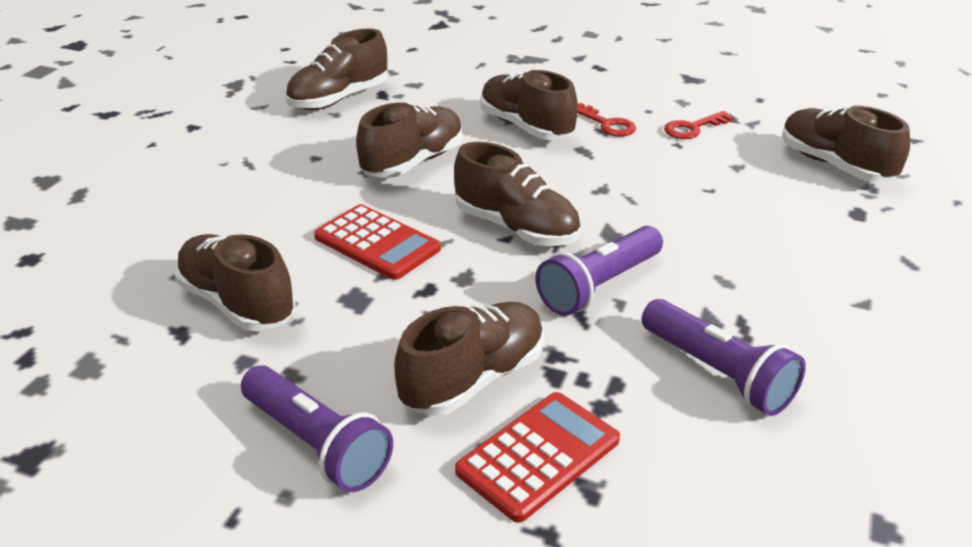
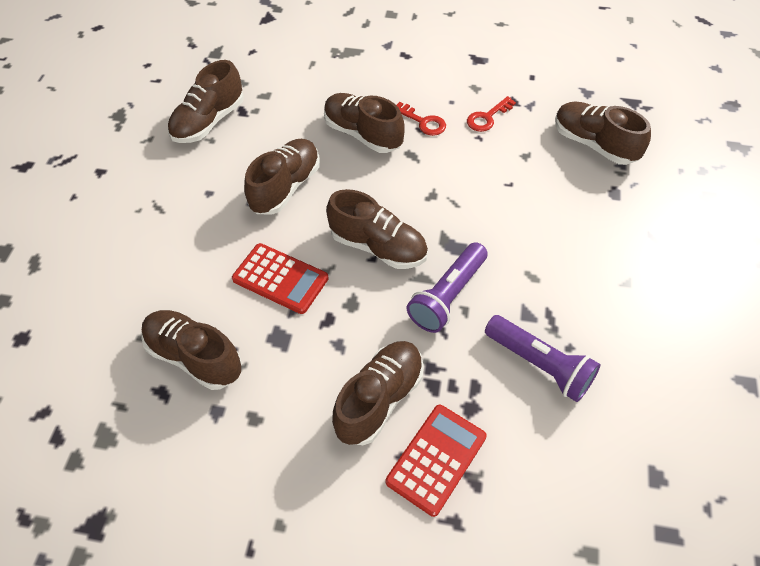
camera: 10 degrees left, 20 degrees up
(316, 444) = (288, 477): purple flashlight -> none

